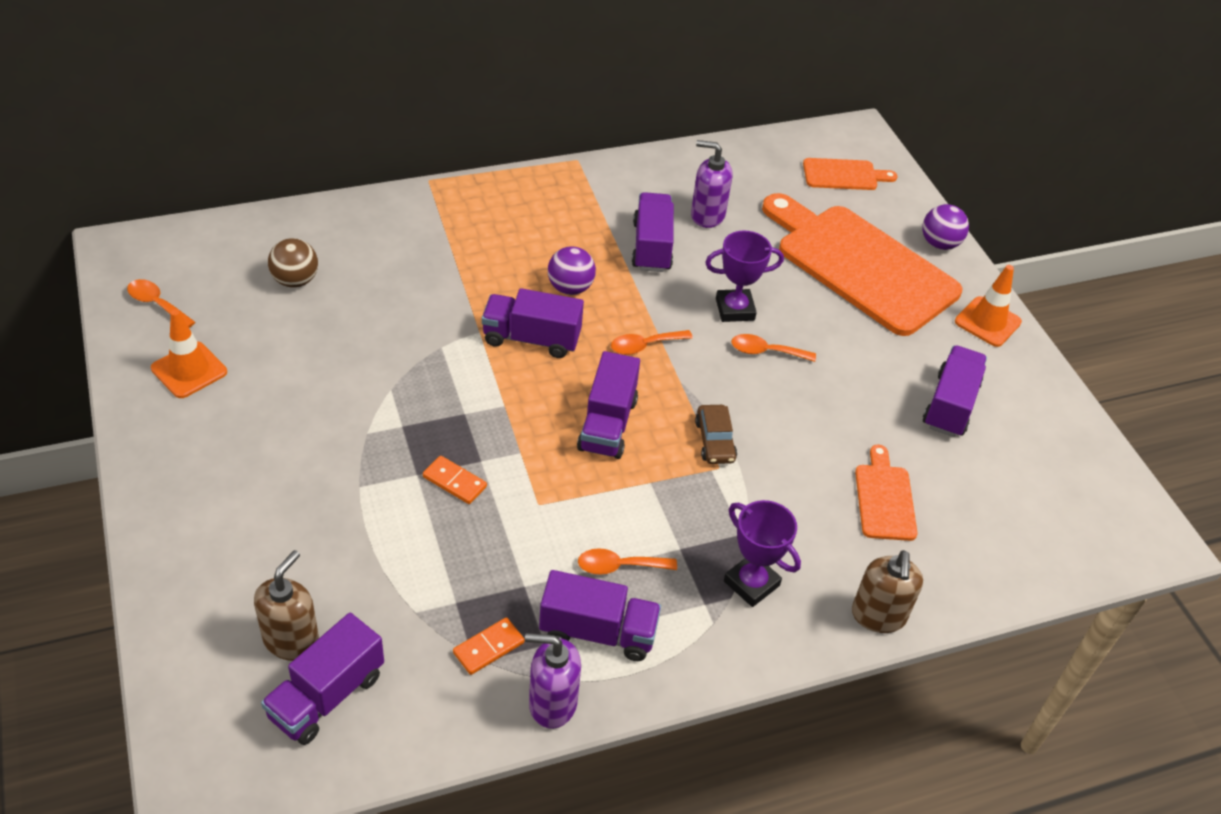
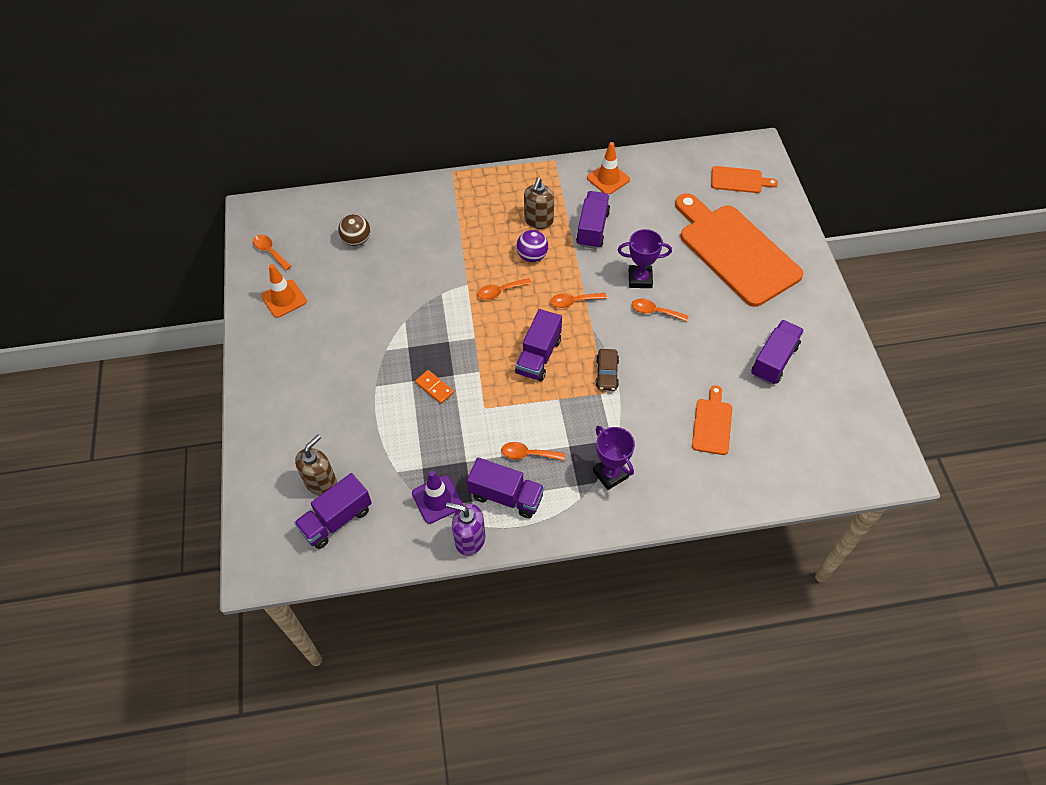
camera: 15 degrees right, 10 degrees up
(488, 647) = (437, 499): orange domino -> purple traffic cone
(531, 339) = (500, 291): purple truck -> orange spoon
(707, 215) = (635, 207): purple soap dispenser -> none
(878, 616) = (689, 504): brown soap dispenser -> brown soap dispenser (538, 221)
(939, 244) = (796, 238): purple ball -> none
(987, 322) = (816, 300): orange traffic cone -> orange traffic cone (608, 179)

